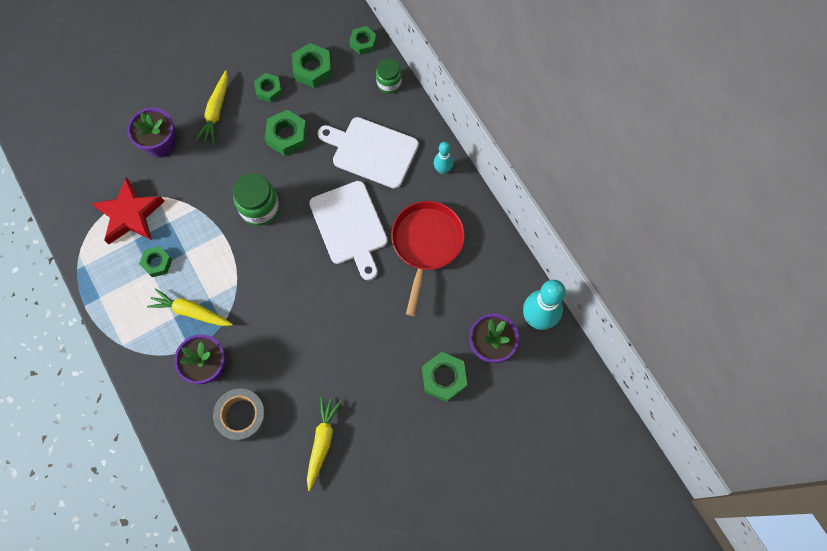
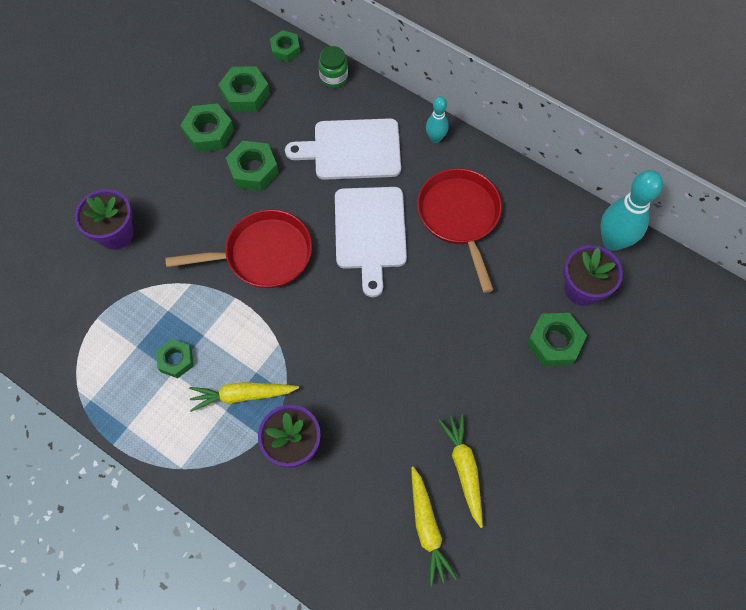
camera: 25 degrees left, 5 degrees down
(130, 215) = (117, 322): red star -> none
(216, 111) = (161, 176): yellow carrot -> yellow carrot (427, 528)
(242, 416) = (360, 482): grey tape -> none
(260, 208) = (263, 254): green jar -> red pan
(269, 90) = (209, 132): green nut -> green nut, size x1.50
(350, 226) = (370, 232): white cutting board -> white cutting board turned 45 degrees clockwise

